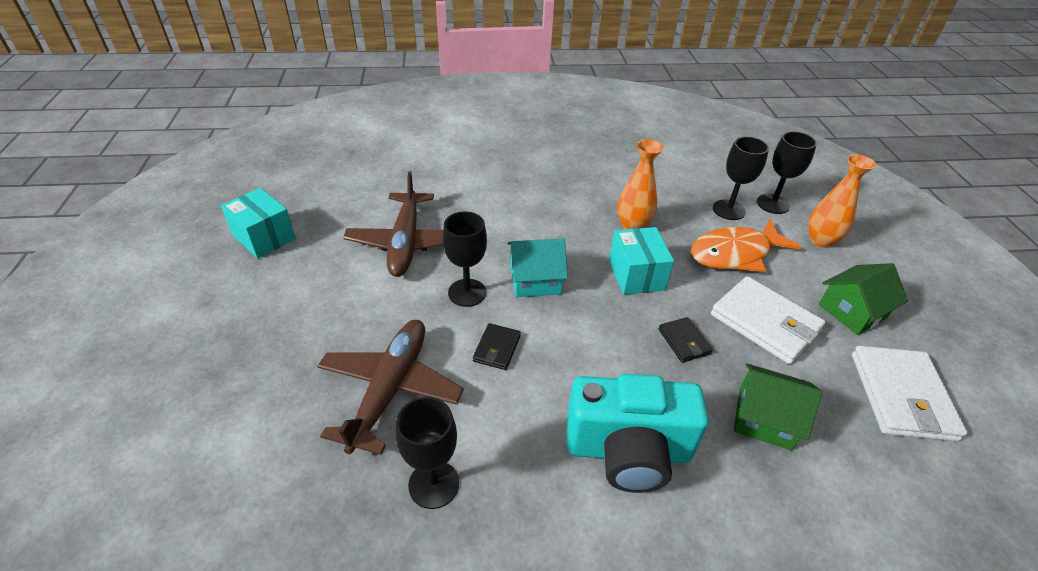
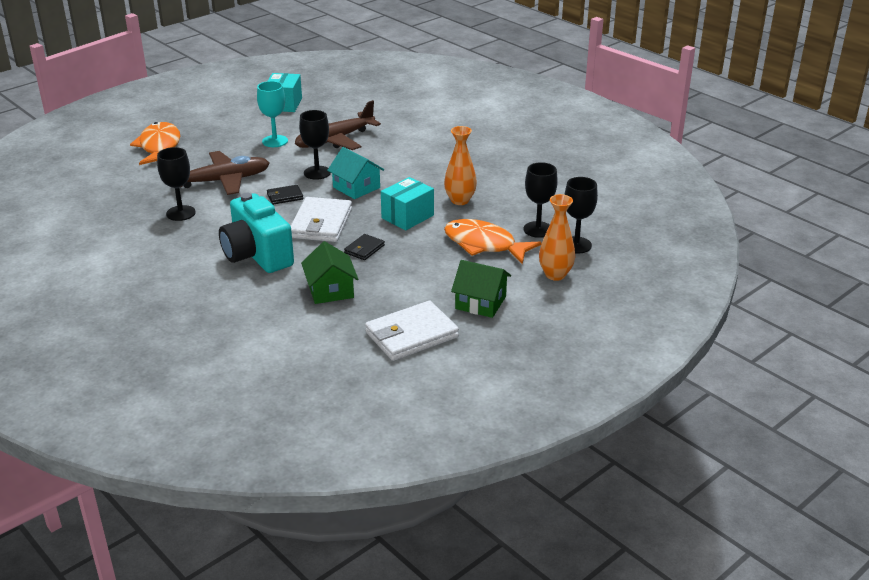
camera: 55 degrees right, 10 degrees down
(203, 412) = (159, 147): none -> orange fish
(345, 289) = (275, 141): none -> turquoise goblet
(765, 323) = (421, 272): white wallet -> white wallet (321, 223)

